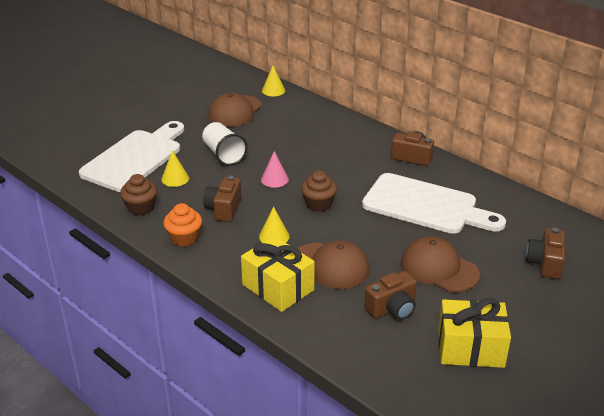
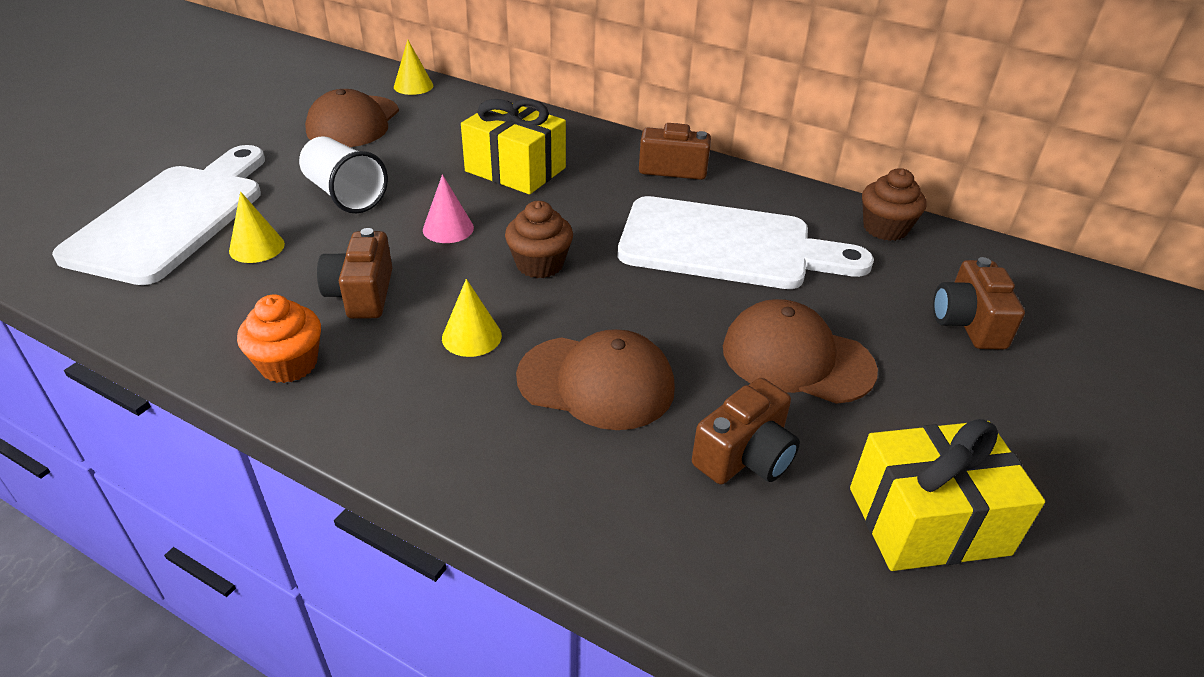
camera: 15 degrees left, 5 degrees up
(140, 208) = (190, 312): brown cupcake -> brown cupcake (885, 228)
(278, 287) = (505, 445): yellow gift -> yellow gift (515, 169)

